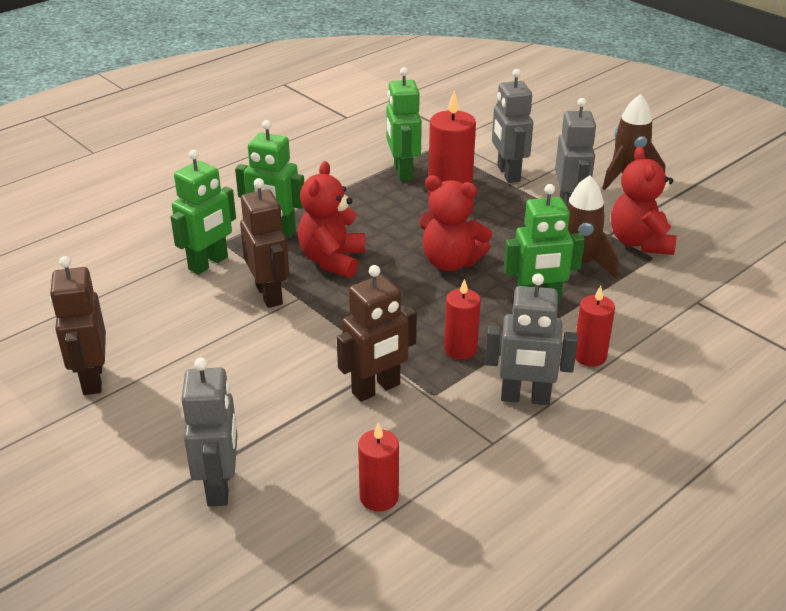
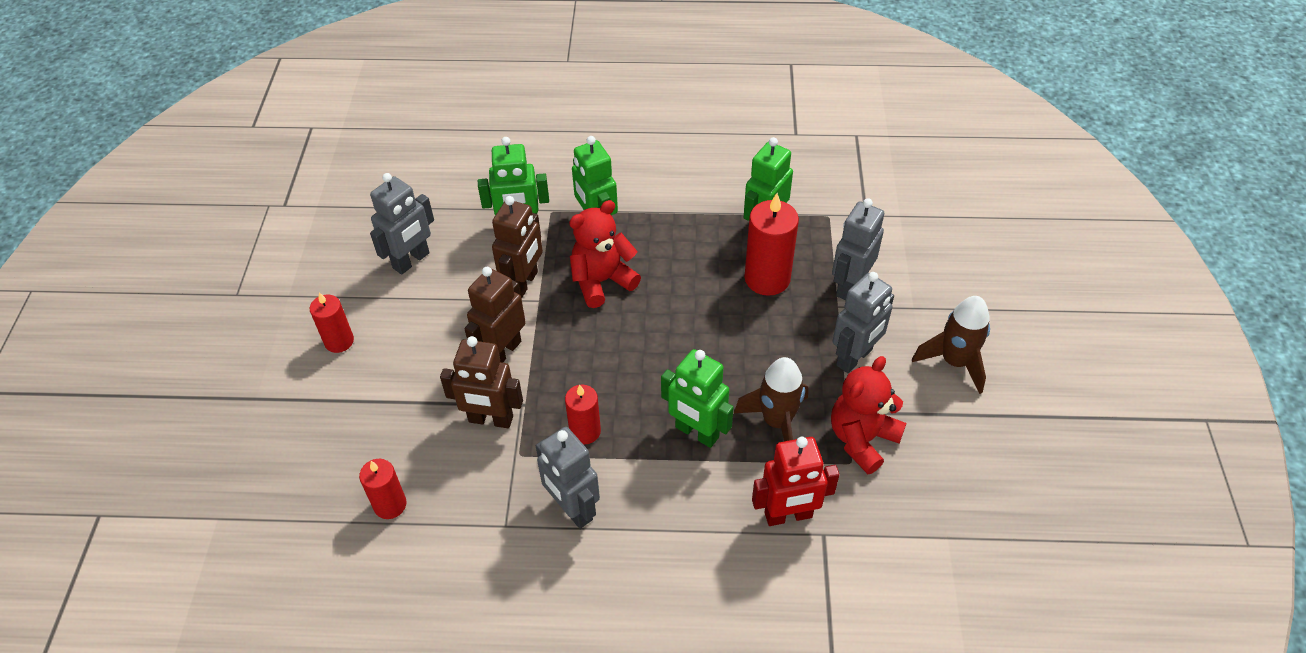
camera: 45 degrees right, 15 degrees up
(92, 379) = (348, 277): brown robot -> brown robot (503, 351)
(220, 486) = (321, 419): grey robot -> grey robot (411, 261)
(450, 262) = (682, 346): red teddy bear -> none
(589, 356) = (665, 513): red candle -> red candle (339, 341)
(663, 306) = (788, 515): none -> red robot

